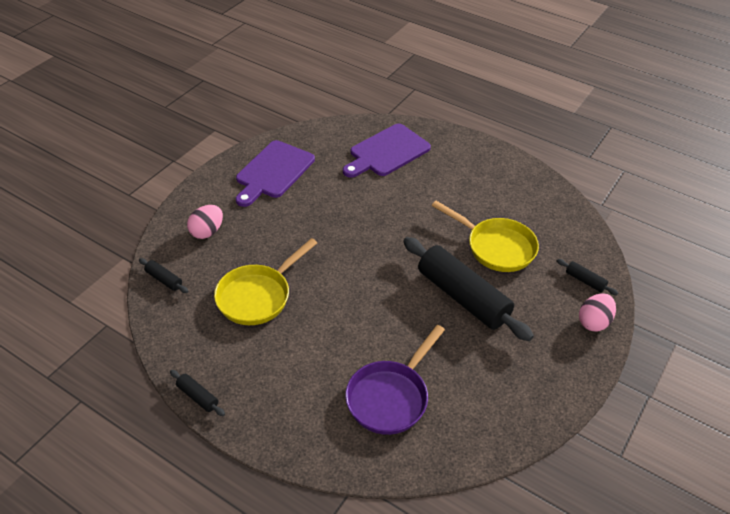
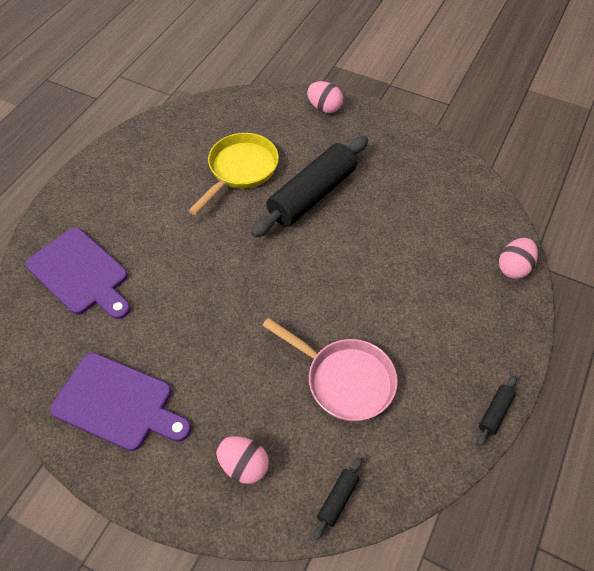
camera: 95 degrees left, 10 degrees up
(258, 296) = (344, 380): yellow pan -> pink pan
(352, 456) = (513, 267): none -> pink egg
(390, 397) = (443, 244): purple pan -> none
(585, 281) = (277, 110): black rolling pin -> none

